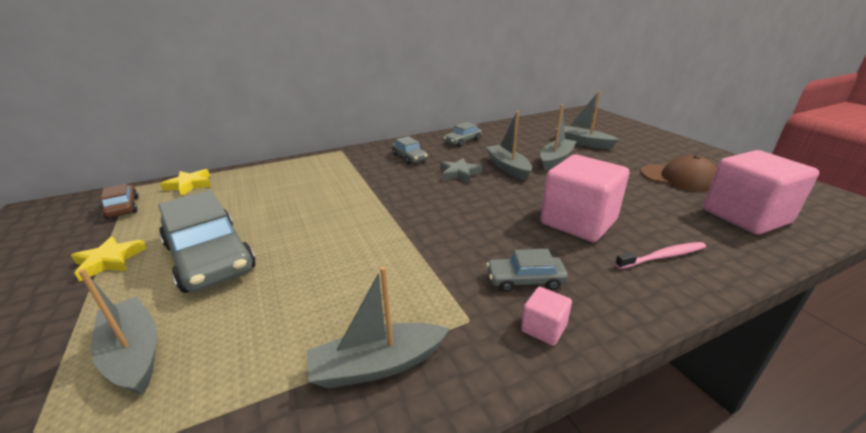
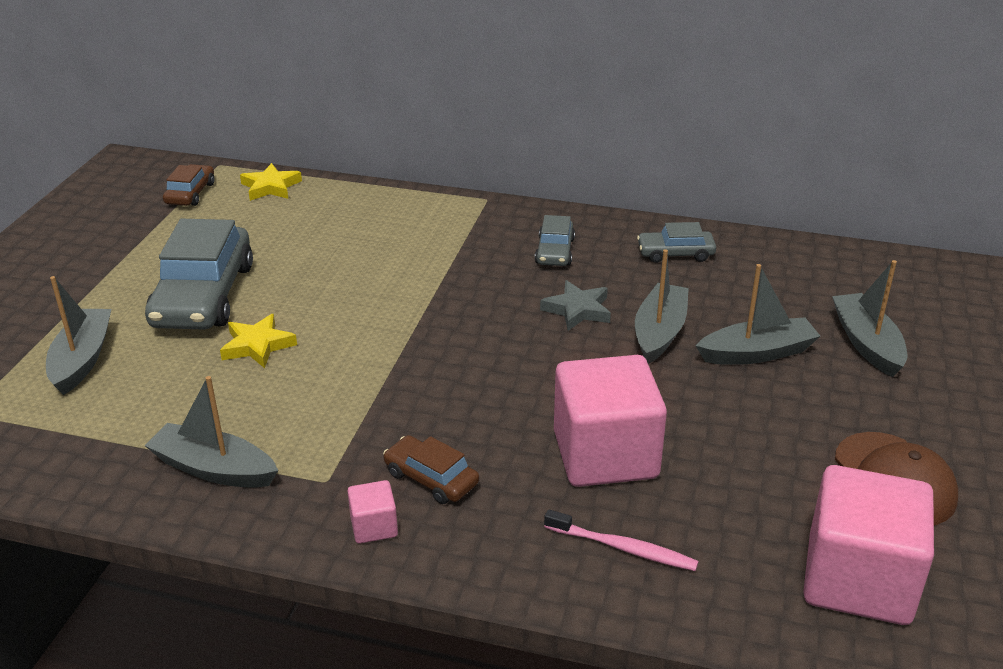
camera: 40 degrees right, 5 degrees up
(109, 261) = (132, 258): yellow star -> yellow star (257, 345)
(525, 280) = (431, 478): grey car -> brown car

